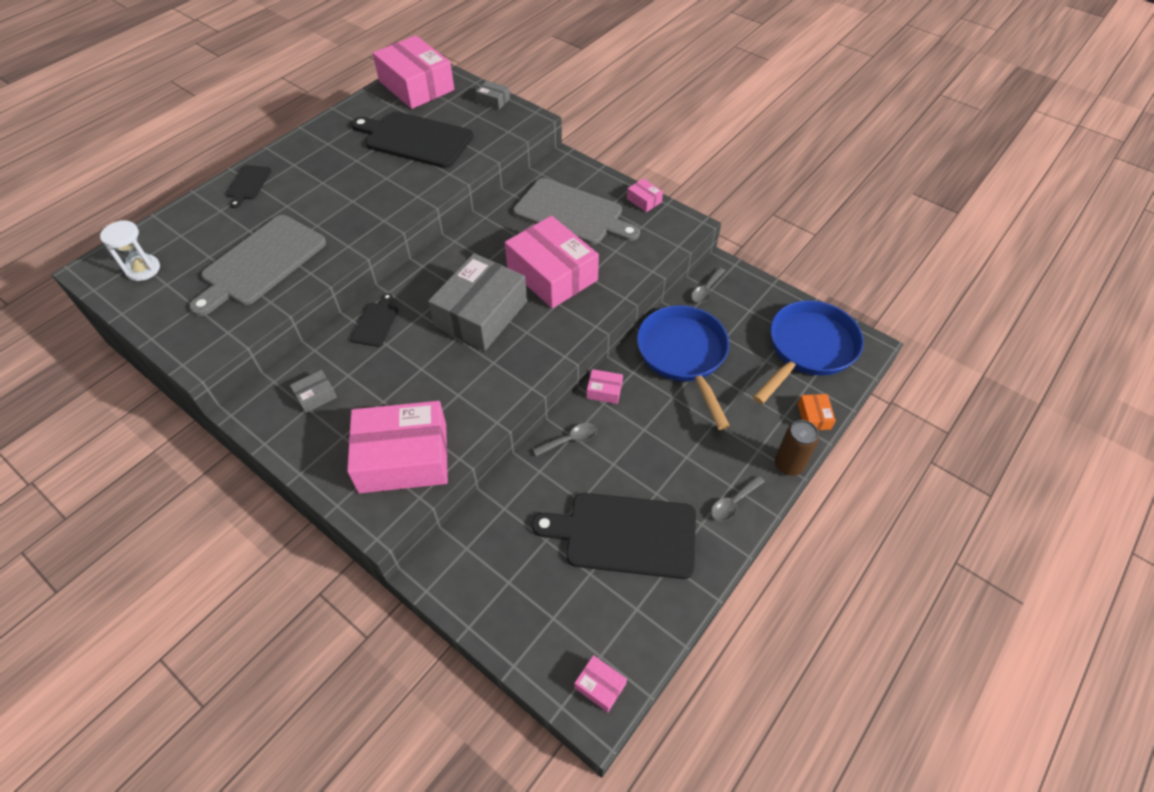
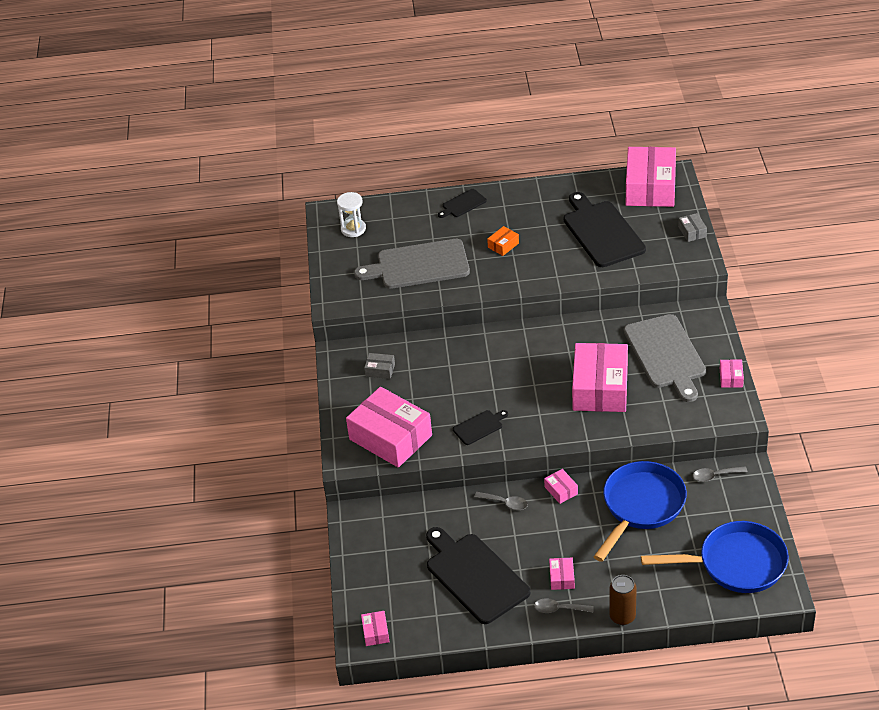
camera: 50 degrees right, 10 degrees down
(375, 323) = (456, 348): black cutting board -> black cutting board (479, 427)
(481, 314) = (525, 384): grey box -> none
(700, 471) = (562, 578): none -> pink box
(814, 416) = (679, 604): orange box -> orange box (503, 245)

